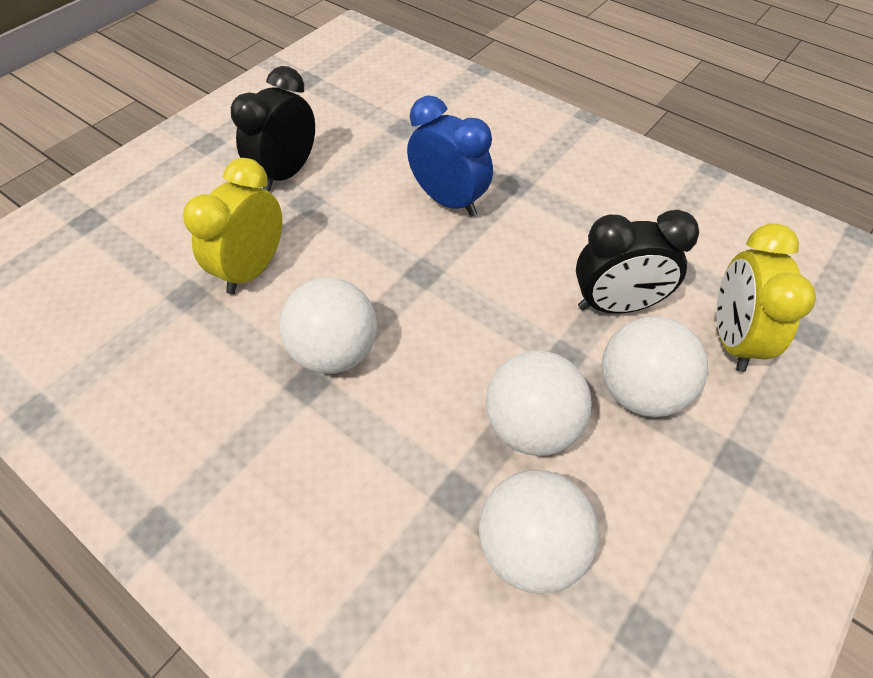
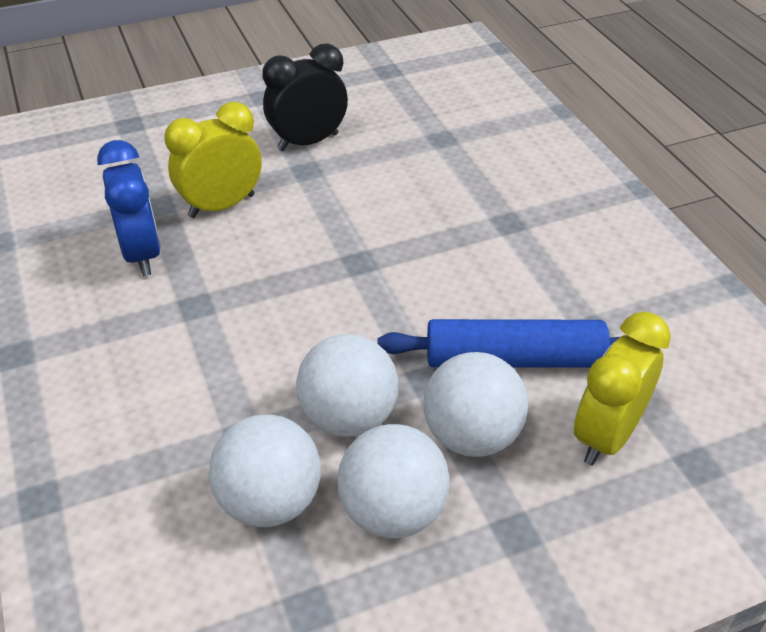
camera: 30 degrees right, 10 degrees down
(335, 352) = (235, 292): white ball -> white ball (392, 511)
(448, 201) = (431, 214): blue clock -> blue clock (142, 254)
(616, 305) = (514, 359): black clock -> blue rolling pin

